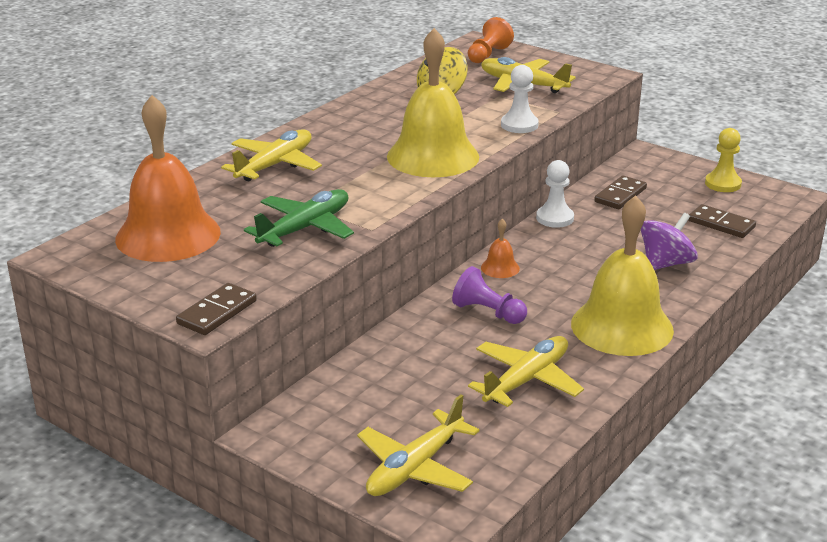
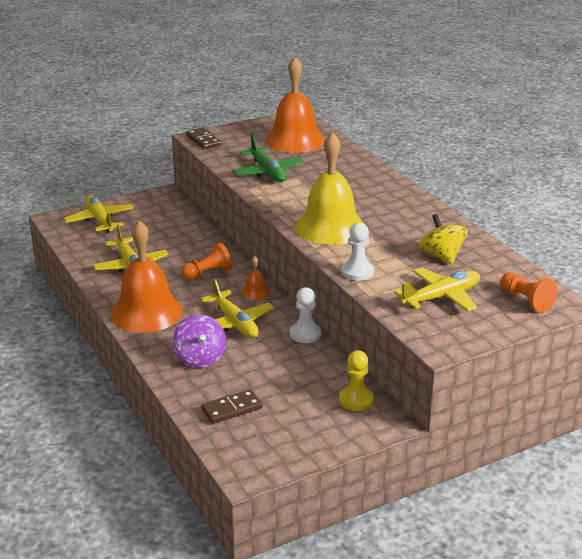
camera: 115 degrees right, 0 degrees up
(275, 165) = (360, 178): yellow plane -> yellow plane (235, 323)
(488, 312) = (208, 273): purple pawn -> orange pawn
(620, 195) = (319, 377): brown domino -> none
(622, 326) = (146, 312): yellow bell -> orange bell
(723, 184) = (298, 442): yellow pawn -> yellow pawn (356, 400)

